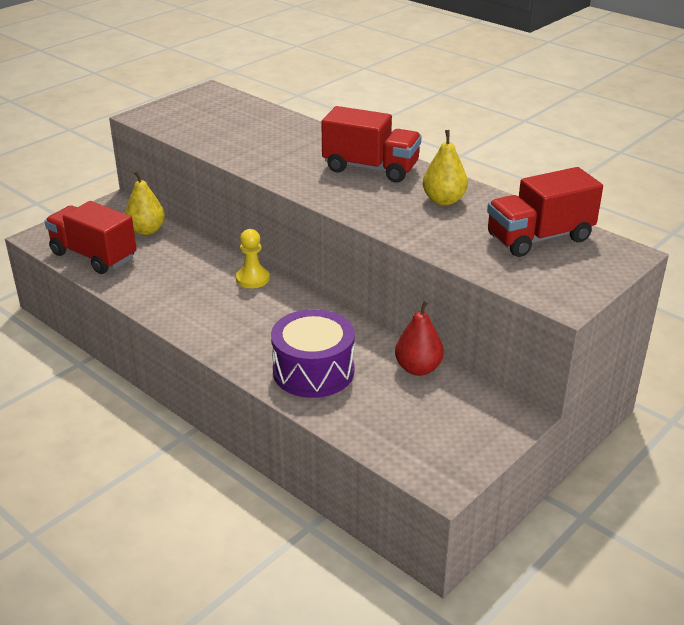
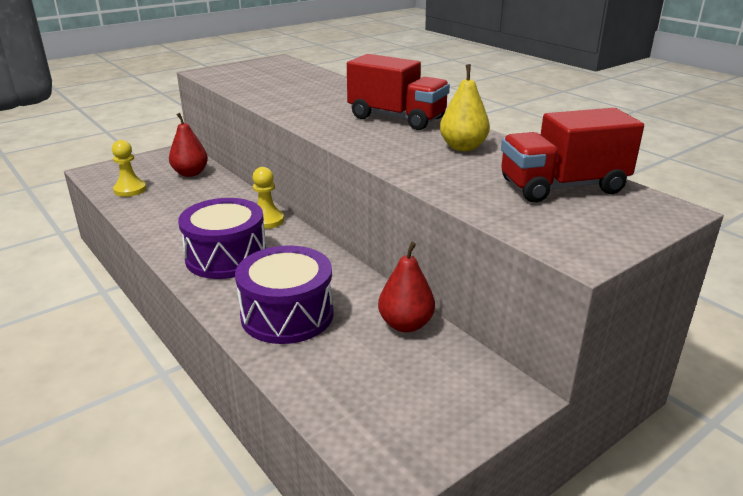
camera: 10 degrees right, 5 degrees down
(93, 256) = (130, 190): red truck -> yellow pawn
(146, 230) = (190, 173): yellow pear -> red pear
(232, 321) = (226, 257): none -> purple drum

